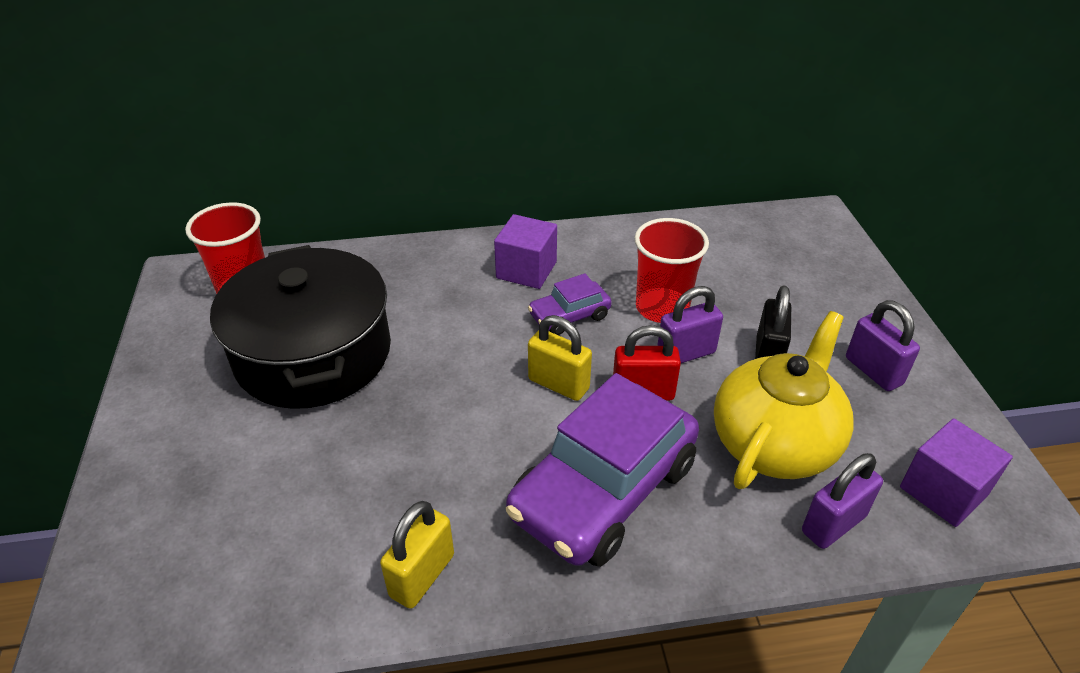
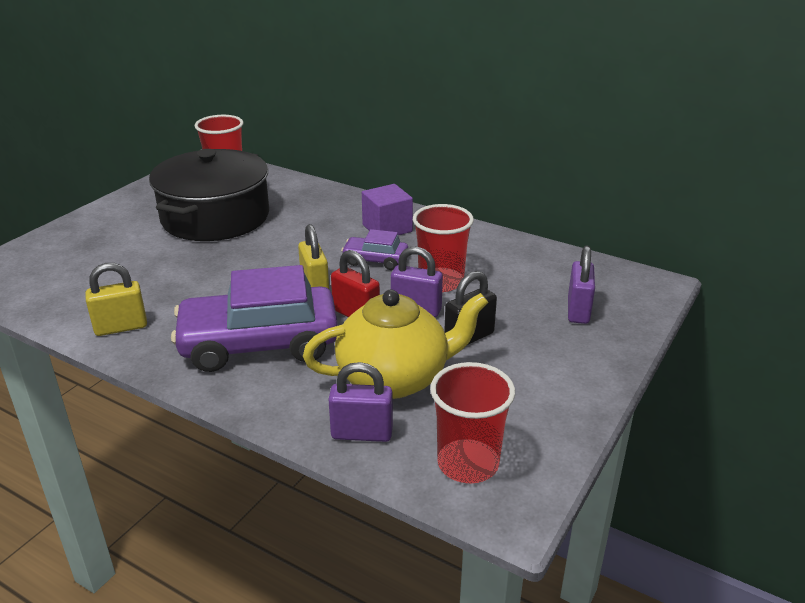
camera: 40 degrees right, 10 degrees down
(873, 371) = (534, 381): purple padlock -> purple padlock (578, 311)
(943, 491) = (468, 463): purple cube -> red cup

